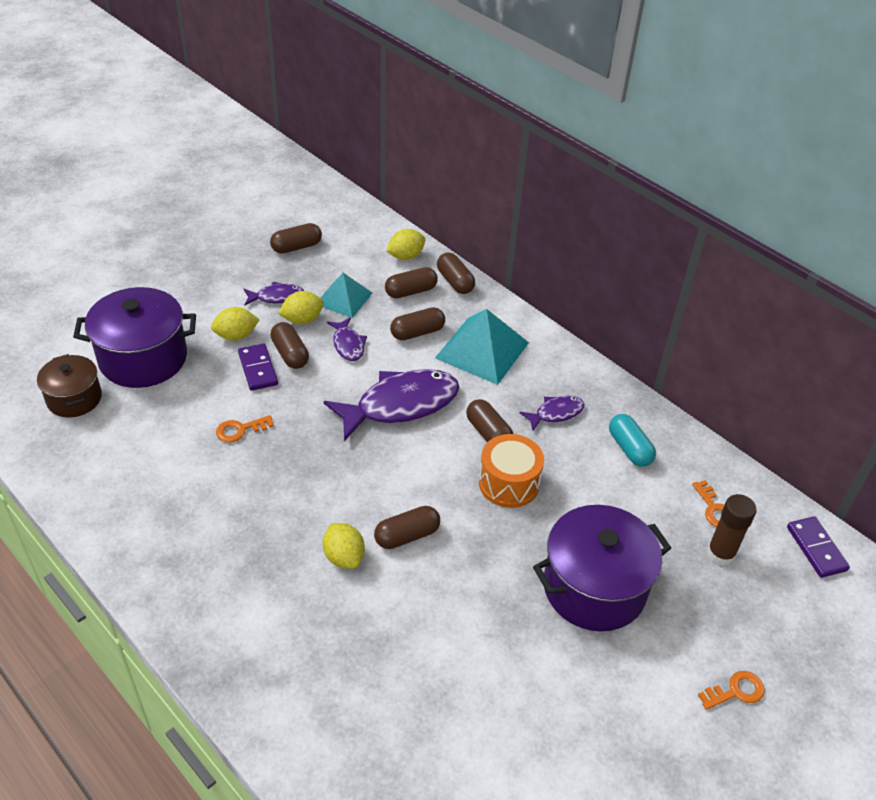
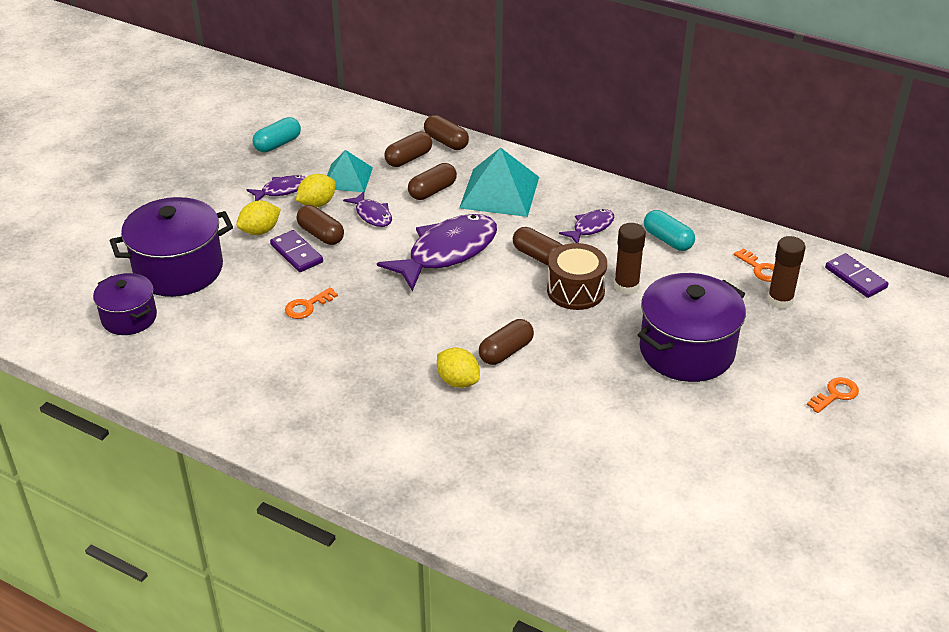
camera: 15 degrees left, 5 degrees down
(74, 398) = (129, 318): brown pot -> purple pot
(296, 247) = (277, 144): brown capsule -> turquoise capsule
(405, 256) = (388, 130): yellow lemon -> none
(509, 483) = (575, 290): orange drum -> brown drum
(563, 492) = (626, 286): none -> brown glue stick

